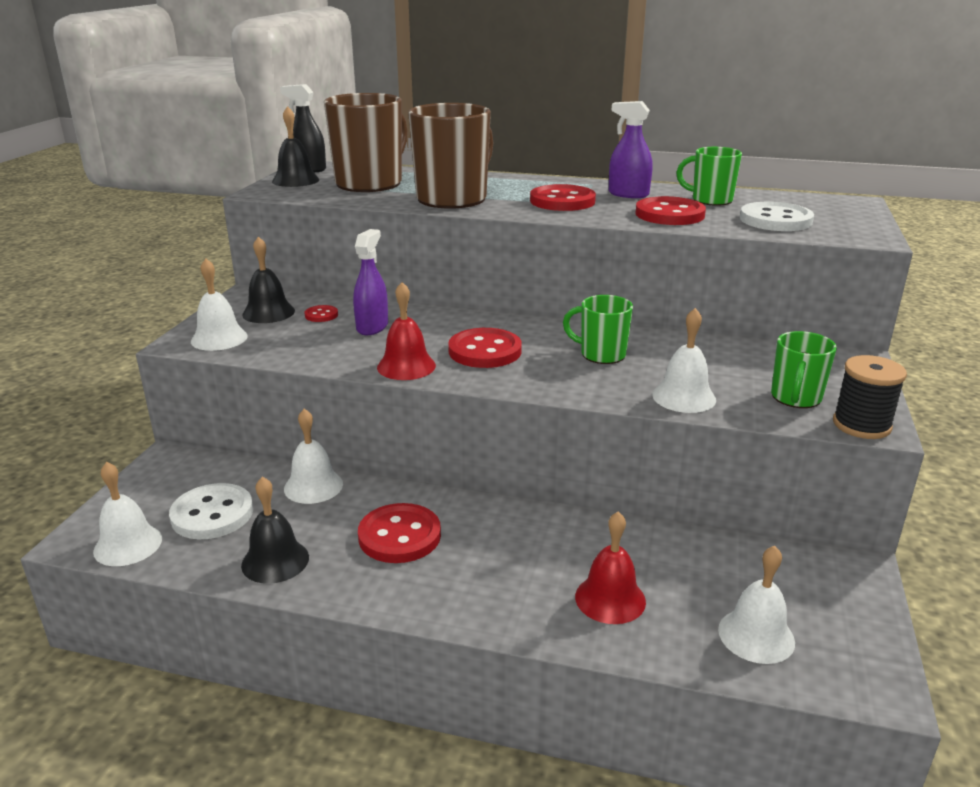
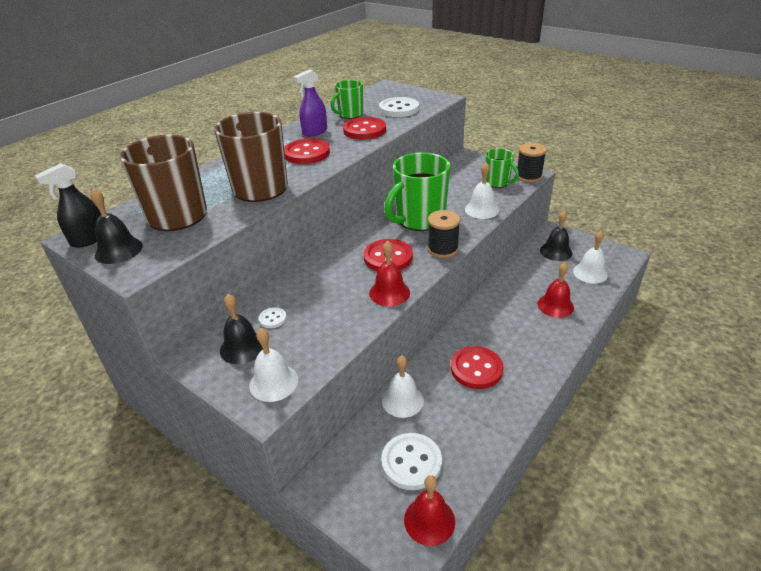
camera: 65 degrees left, 10 degrees up
(128, 545) = (429, 520): white bell -> red bell
(275, 561) = (480, 432): black bell -> black bell (556, 251)
(321, 315) = (272, 318): red button -> white button
(372, 327) = (315, 297): purple spray bottle -> none
(537, 384) = (442, 249): none -> black spool
(601, 354) = (419, 219): green mug -> green mug, size x1.79

